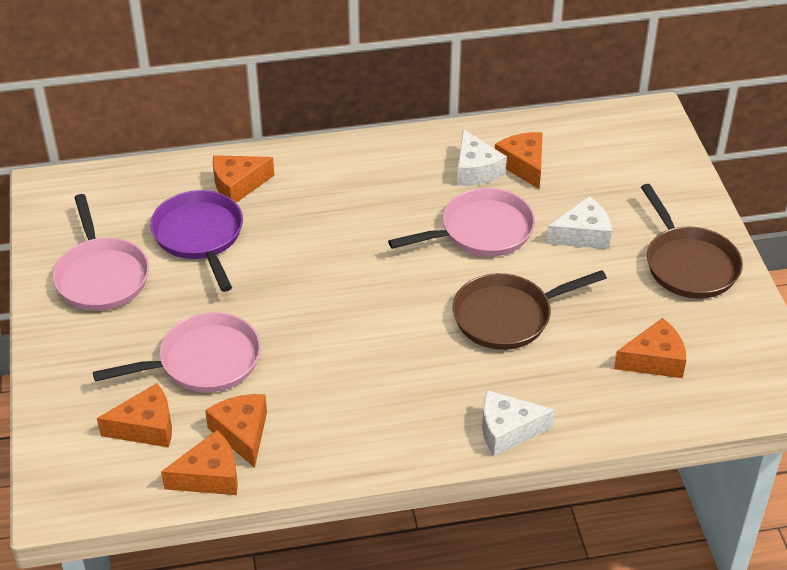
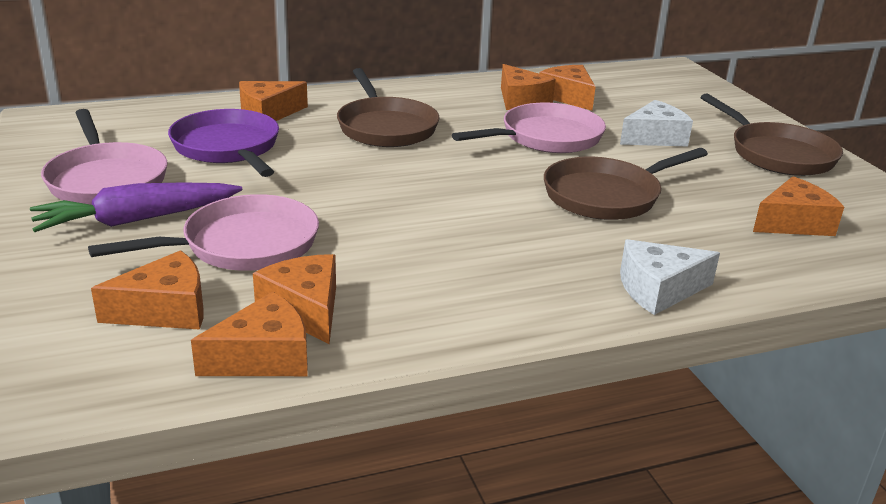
camera: 10 degrees left, 15 degrees down
(125, 328) = (136, 220): none -> purple carrot
(339, 210) = (385, 127): none -> brown pan
(475, 170) = (521, 100): white cheese -> orange cheese

